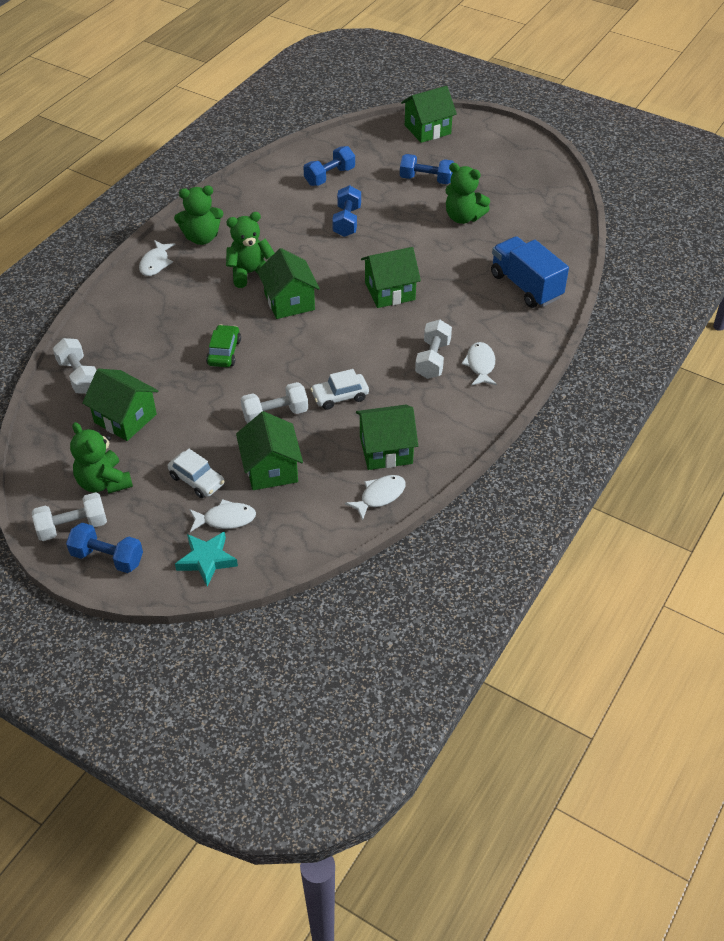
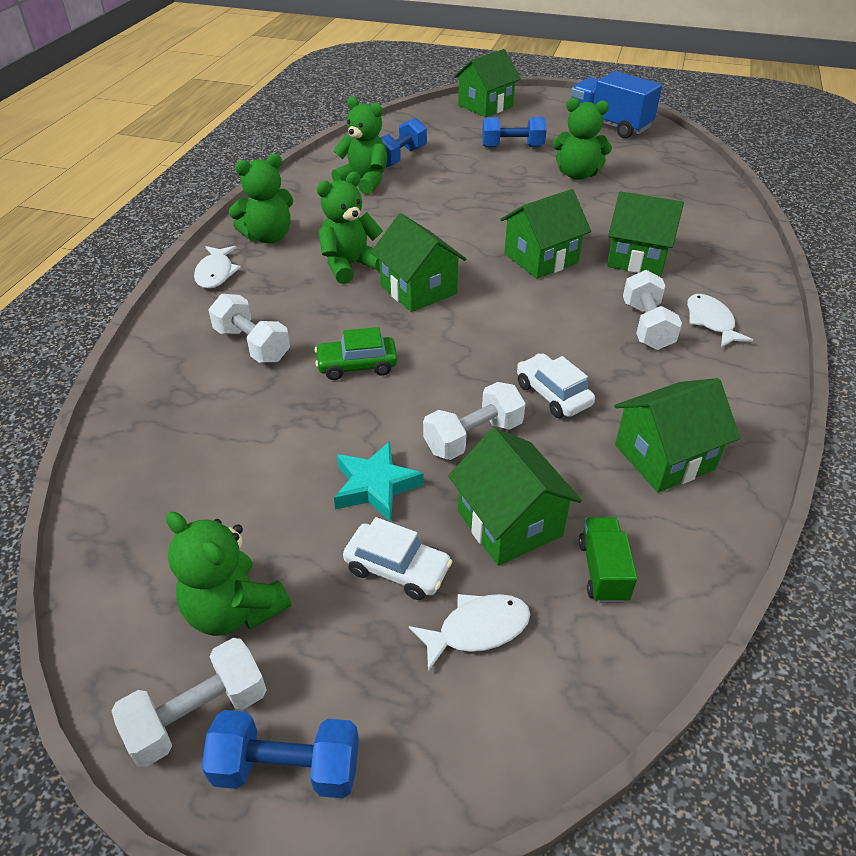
camera: 15 degrees left, 5 degrees down
(79, 376) = (143, 438): white dumbbell -> white dumbbell (252, 345)
(125, 418) = (238, 489): green house -> green house (637, 258)
(207, 560) = (480, 722): turquoise star -> turquoise star (375, 486)
(224, 352) = (357, 365): green car -> green car turned 90 degrees counterclockwise
(291, 196) = (364, 181): none -> green teddy bear
(309, 505) = (603, 571): none -> green truck
(340, 396) = (553, 394): white car -> white car turned 90 degrees clockwise
(347, 221) = (445, 196): blue dumbbell -> none
(380, 496) = (701, 531): white fish -> none
(525, 286) = (698, 229): blue truck -> blue truck (609, 125)

